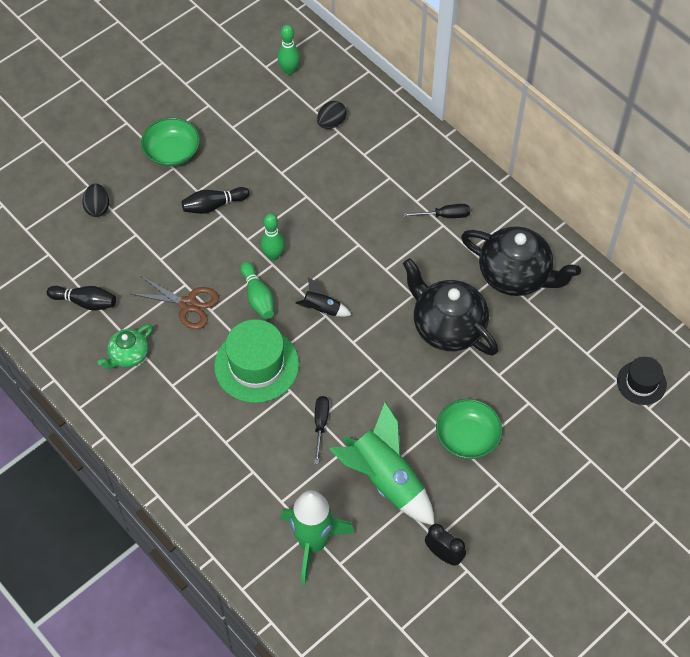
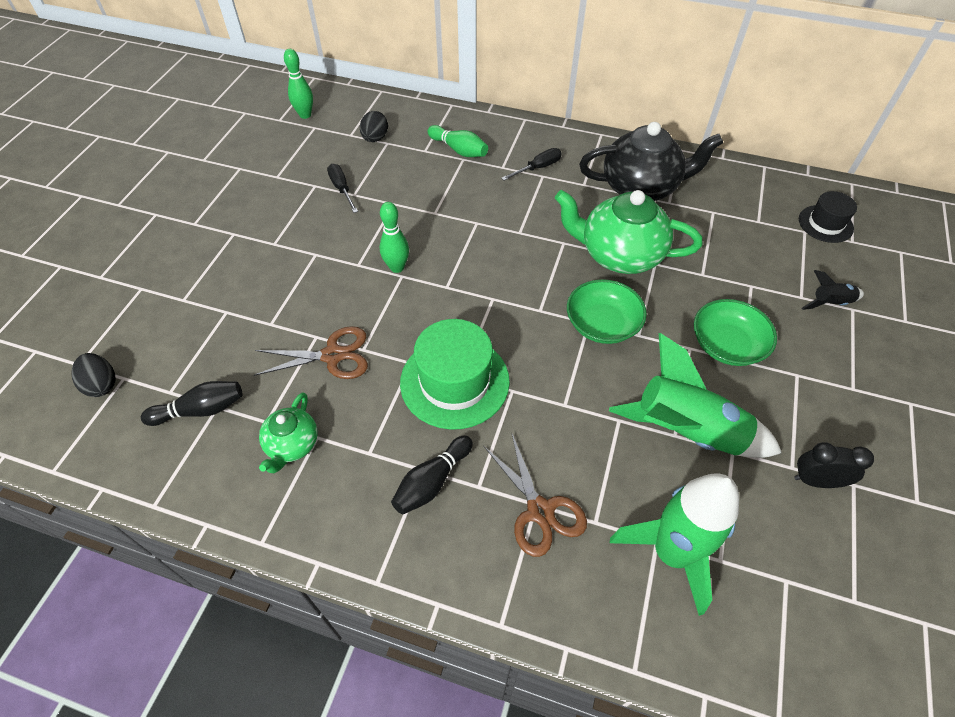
camera: 30 degrees left, 5 degrees down
(97, 208) = (163, 304): black egg -> black egg (102, 384)
(172, 151) = (223, 220): green bowl -> green bowl (602, 324)
(213, 205) = (300, 249): black bowling pin -> black bowling pin (432, 481)
(252, 476) = (540, 511): none -> brown scissors
(258, 297) = (407, 312): green bowling pin -> green bowling pin (459, 150)
(320, 425) = (572, 409): black screwdriver -> black screwdriver (342, 189)
(321, 309) = (484, 294): black rocket -> black rocket (829, 303)
(447, 327) = (619, 255): black teapot -> green teapot

